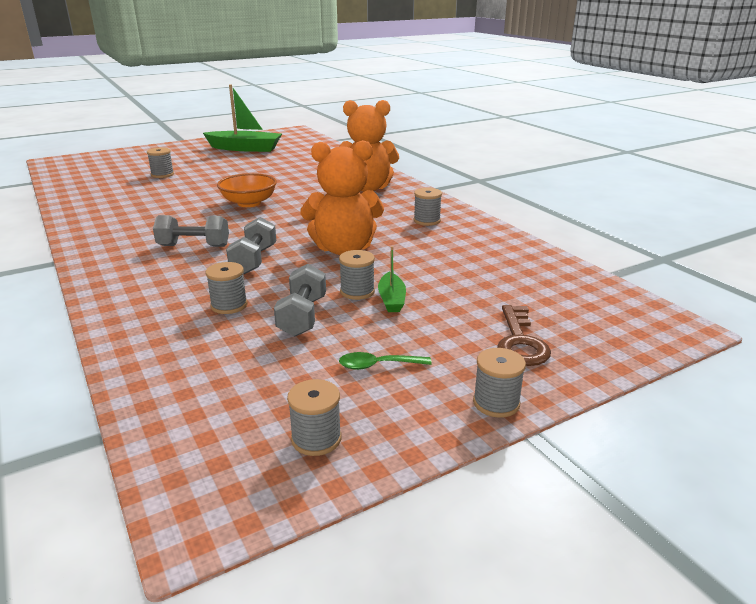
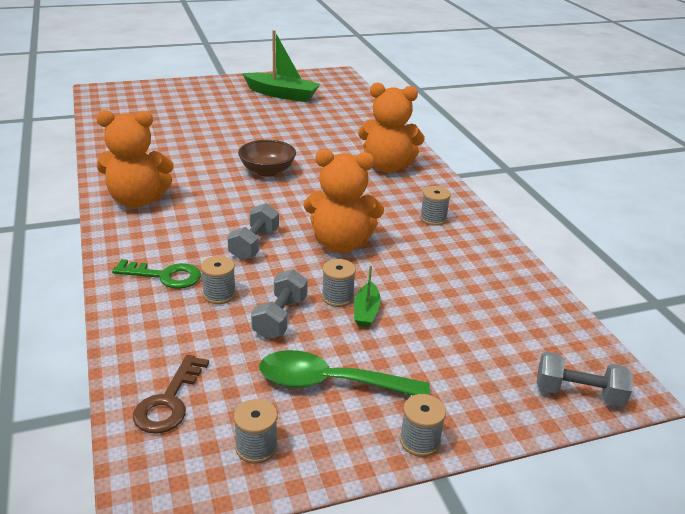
camera: 10 degrees right, 5 degrees up
(116, 239) = (137, 200): none -> orange teddy bear
(162, 174) = (194, 121): grey spool -> none
(163, 297) = (165, 276): none -> green key
(194, 246) = (204, 219): grey dumbbell -> grey dumbbell (578, 393)
(249, 203) = (267, 171): orange bowl -> brown bowl
(378, 365) = (330, 383): green spoon -> green spoon, size x2.07
(520, 341) = (468, 380): brown key -> brown key (169, 401)

